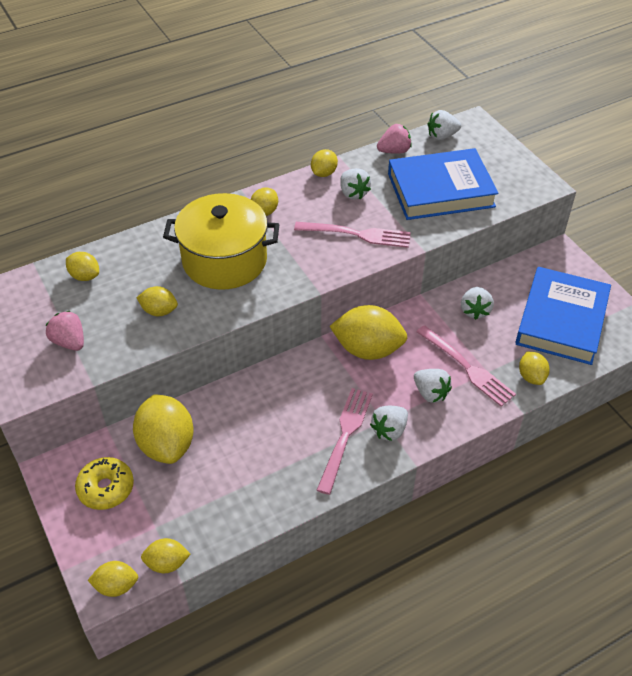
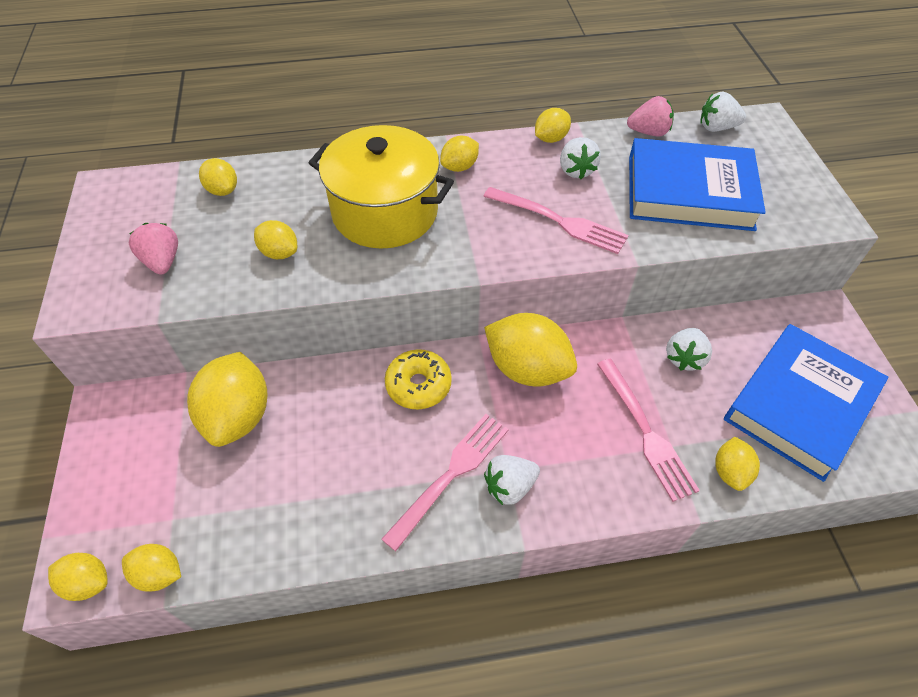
camera: 20 degrees right, 5 degrees up
(106, 488) = (145, 448): yellow donut -> yellow donut (418, 385)
(430, 393) = (584, 452): white strawberry -> none

